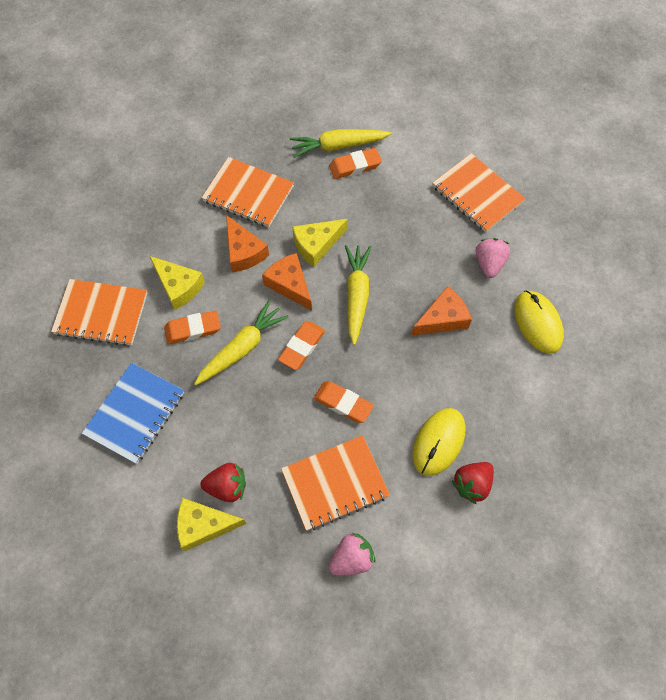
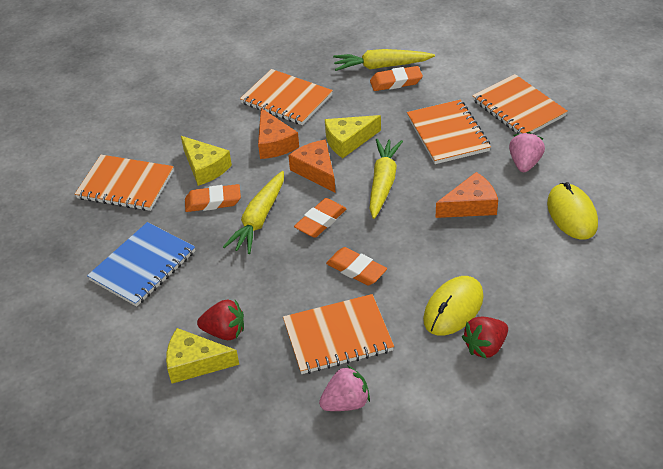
camera: 10 degrees right, 20 degrees down
(241, 348) = (259, 219): yellow carrot -> yellow carrot turned 150 degrees clockwise
(412, 231) = (447, 134): none -> orange notebook

